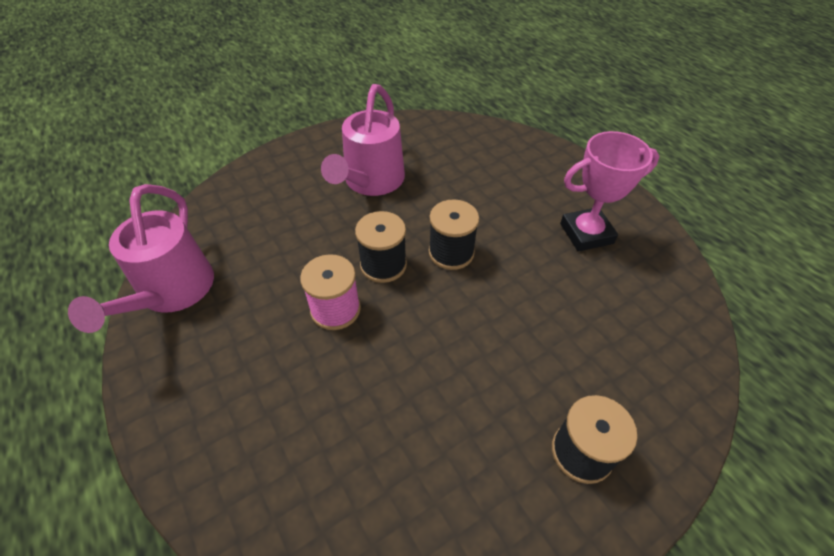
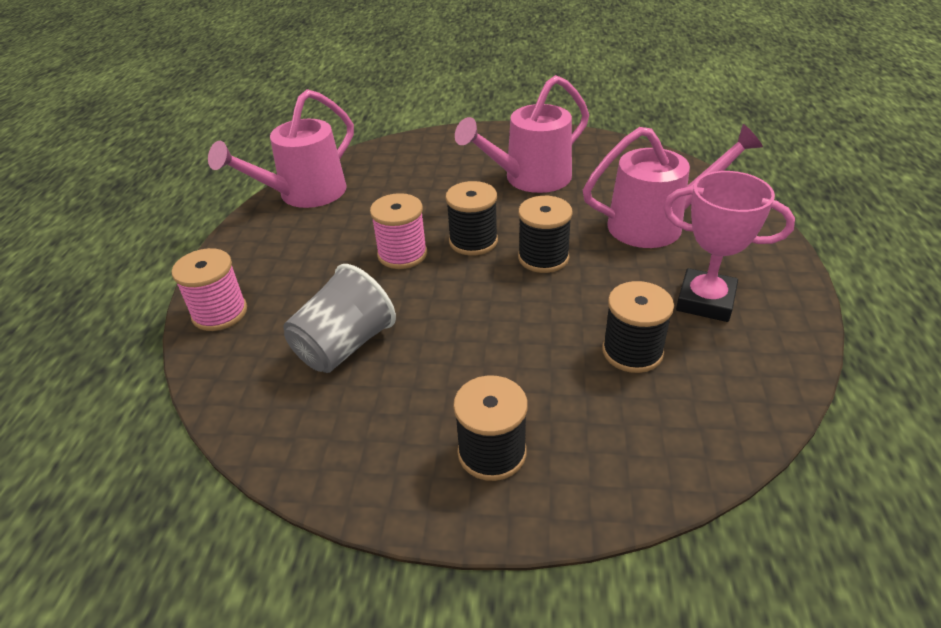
camera: 40 degrees right, 10 degrees down
(215, 480) = (220, 313): none -> pink spool
(377, 435) = (344, 346): none -> grey cup
(499, 183) = (657, 224): none -> pink watering can
(584, 302) = (632, 351): none -> black spool

